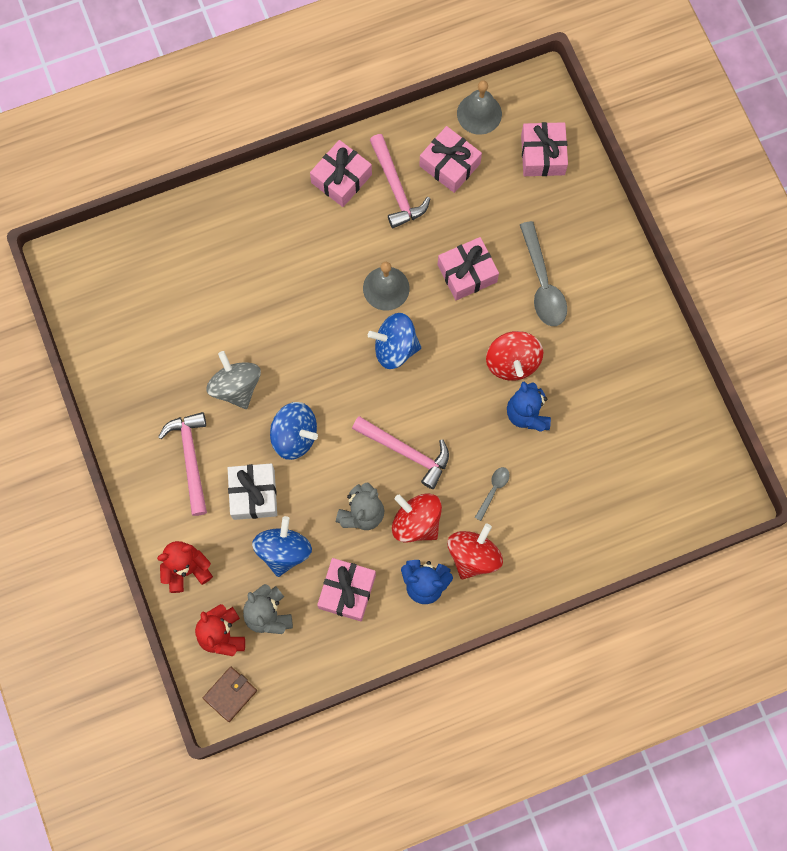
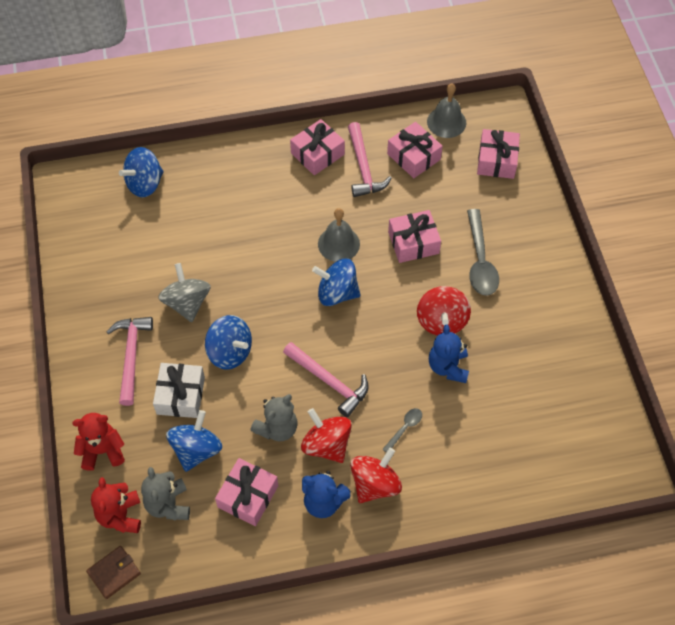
camera: 10 degrees right, 15 degrees down
(155, 249) = (145, 184): none -> blue spinning top

